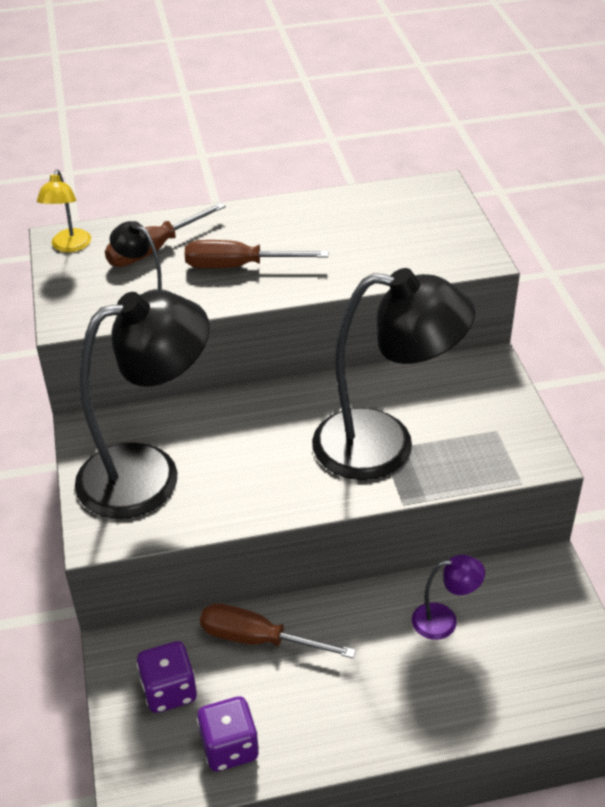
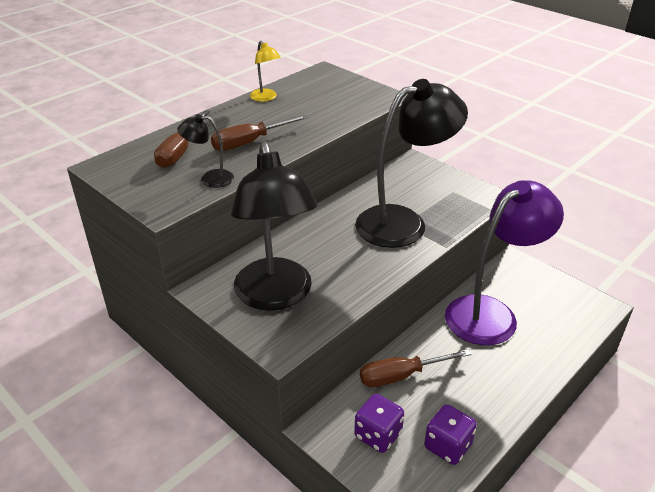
camera: 35 degrees left, 5 degrees down
(69, 246) = (114, 168): yellow lamp -> yellow lamp (266, 98)
(149, 473) = (276, 296): black lamp -> black lamp turned 135 degrees clockwise
(444, 620) = (491, 313): purple lamp -> purple lamp, size x2.31

